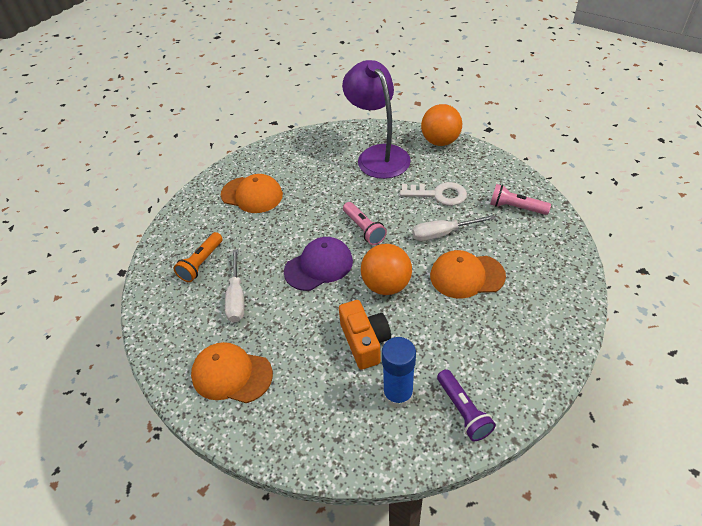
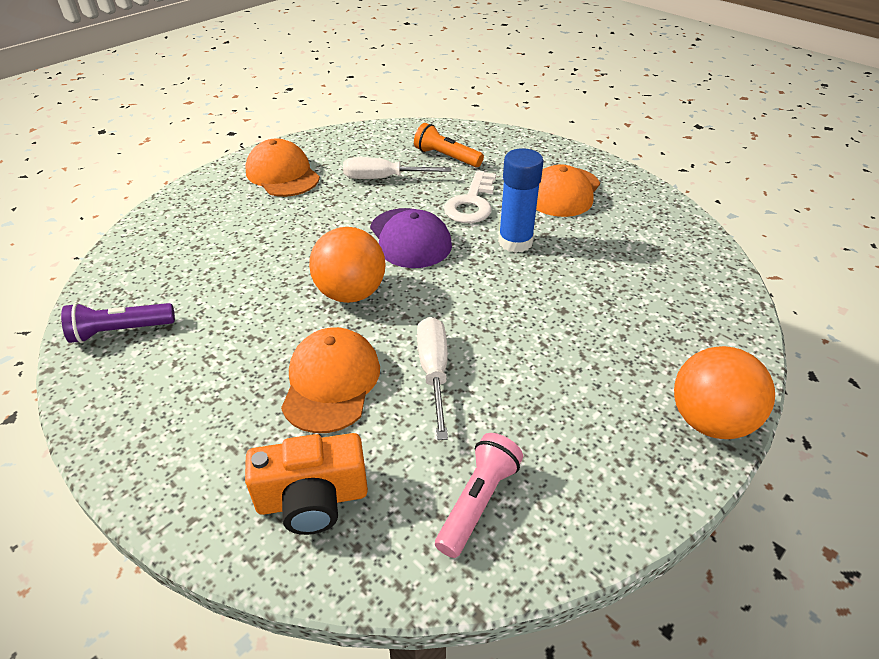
camera: 95 degrees right, 5 degrees down
(231, 374) = (282, 174): orange cap -> orange cap turned 60 degrees counterclockwise
(364, 229) = (469, 285): pink flashlight -> none
(365, 342) = (269, 264): orange camera -> orange camera (312, 499)
(378, 155) = (658, 323): purple lamp -> none
(398, 394) = (181, 281): blue glue stick -> blue glue stick (515, 242)
(439, 194) = (537, 386): white key -> white key (471, 203)

